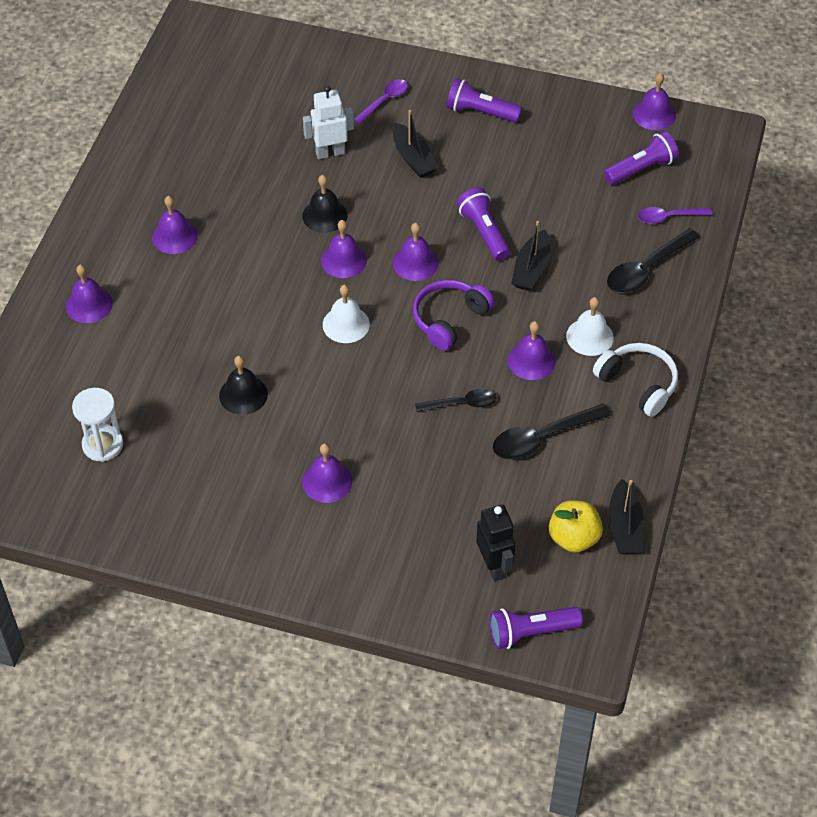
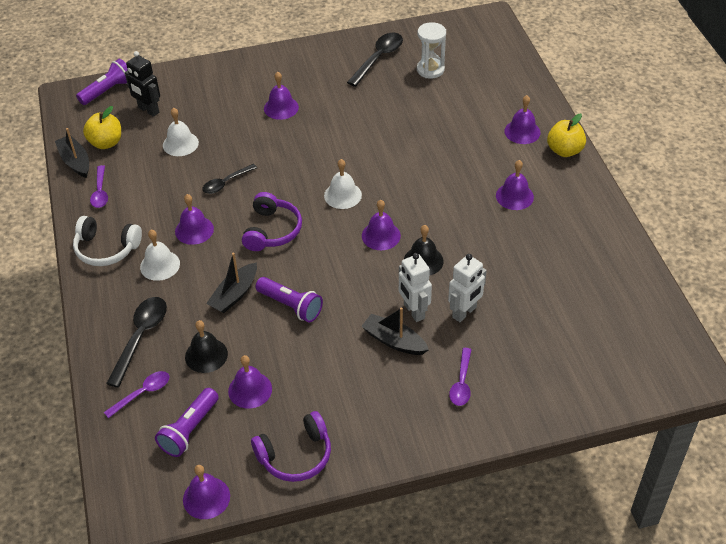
camera: 150 degrees right, 5 degrees down
(71, 260) = (564, 150): none -> yellow apple
(243, 394) = (373, 127): black bell -> black bell (206, 355)
(374, 174) = (413, 311): none -> white robot
(415, 263) = (326, 258): purple bell -> purple bell (250, 390)
(480, 112) = (370, 415): purple flashlight -> none
(482, 488) = (180, 144): none -> white bell
(531, 269) = (234, 294): black boat -> black boat turned 135 degrees counterclockwise
(542, 438) = (157, 187): black spoon -> black spoon (378, 59)
(563, 111) = (296, 455): none -> purple headphones
(613, 464) = (100, 192): none -> purple spoon

